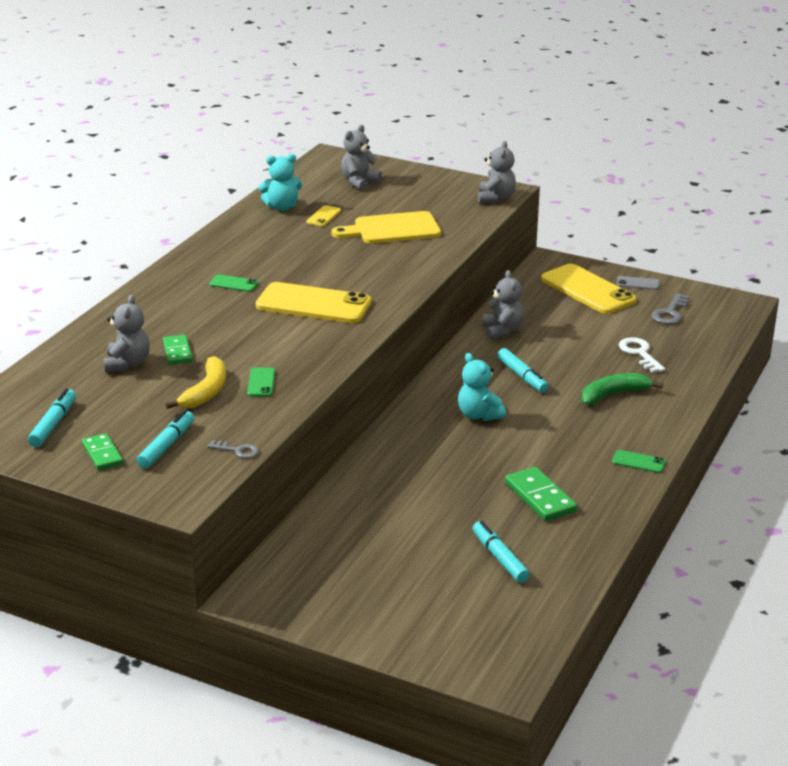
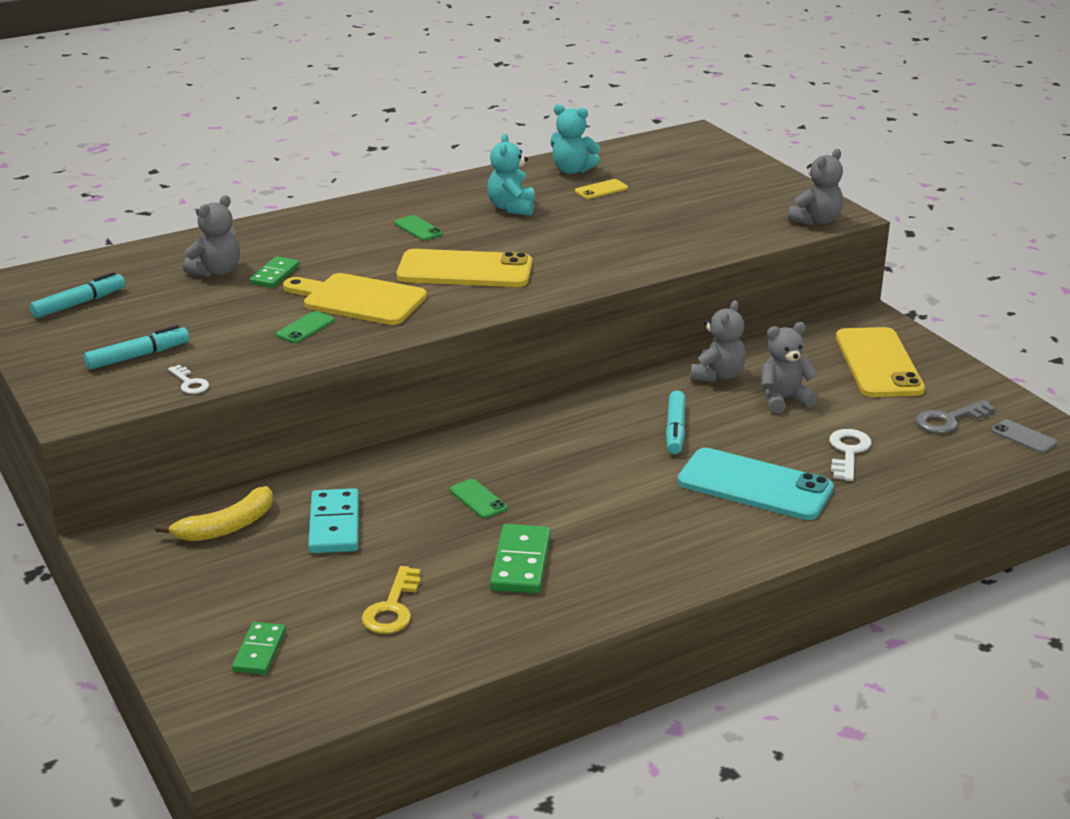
camera: 35 degrees right, 0 degrees up
(102, 454) = (77, 344): green domino -> green domino (259, 651)
(206, 392) = (244, 319): yellow banana -> yellow banana (226, 527)
(237, 450) = (190, 383): grey key -> white key
(313, 304) = (465, 270): yellow phone -> yellow phone turned 45 degrees counterclockwise
(359, 182) = (687, 167): grey teddy bear -> grey teddy bear (783, 399)
(388, 522) = (334, 525): none -> turquoise domino
(392, 229) = (654, 221): yellow cutting board -> yellow cutting board (359, 299)
(479, 415) = (572, 453): turquoise teddy bear -> turquoise teddy bear (511, 208)
(499, 558) = (392, 608): turquoise marker -> yellow key
(613, 394) = (754, 485): green banana -> turquoise phone
(637, 283) = (951, 375): grey phone -> grey phone (1023, 437)
(638, 462) = (683, 569): green phone -> green phone (478, 499)

